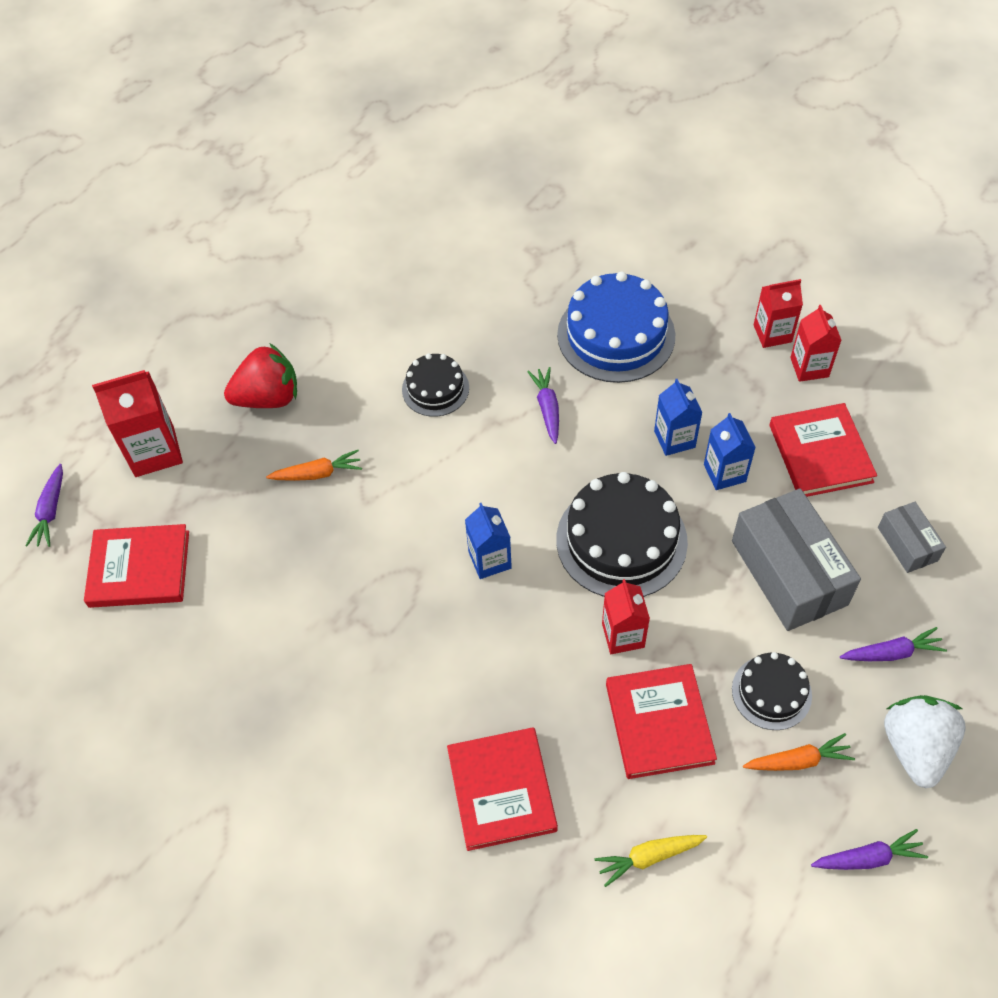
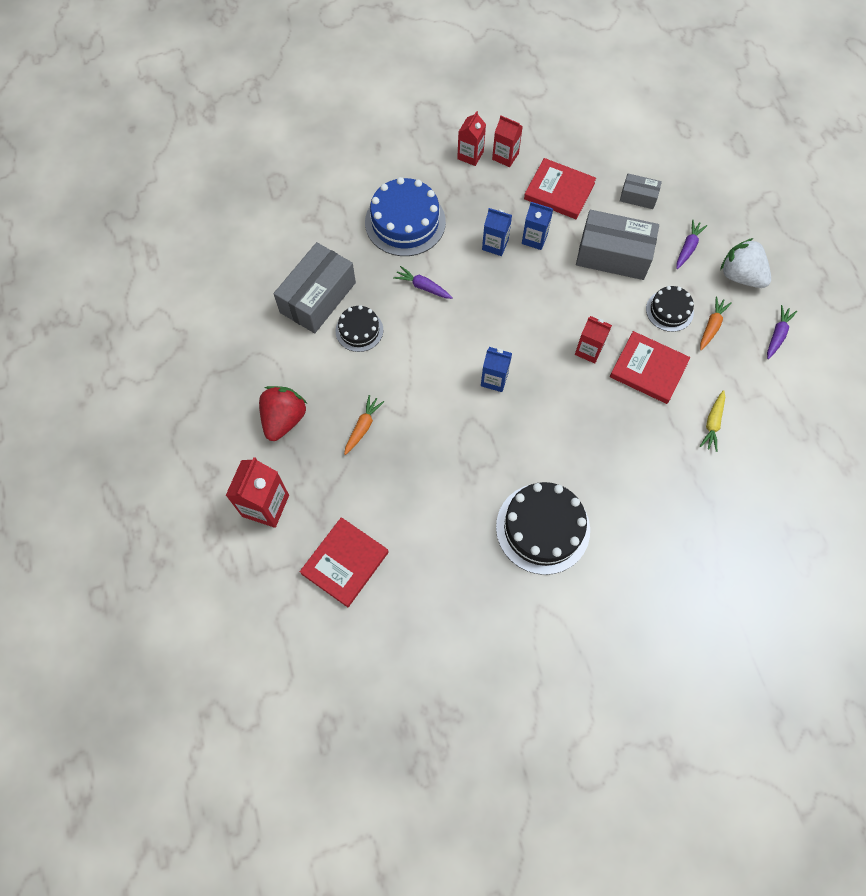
camera: 55 degrees left, 10 degrees up
(51, 511) = (257, 591): purple carrot -> none
(442, 325) = (318, 297): none -> grey box
(502, 790) = (630, 464): red book -> none
(621, 540) = (534, 312): black cake -> black cake (542, 528)

